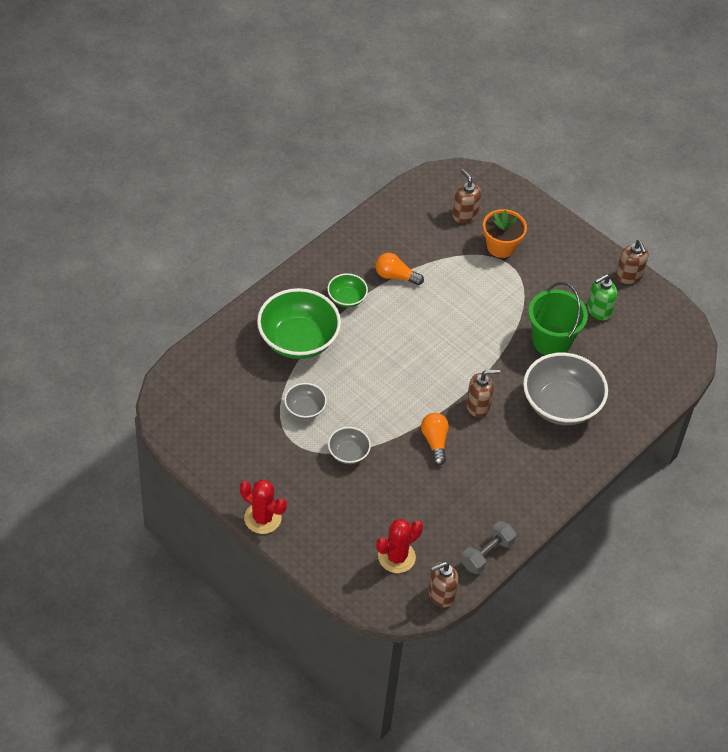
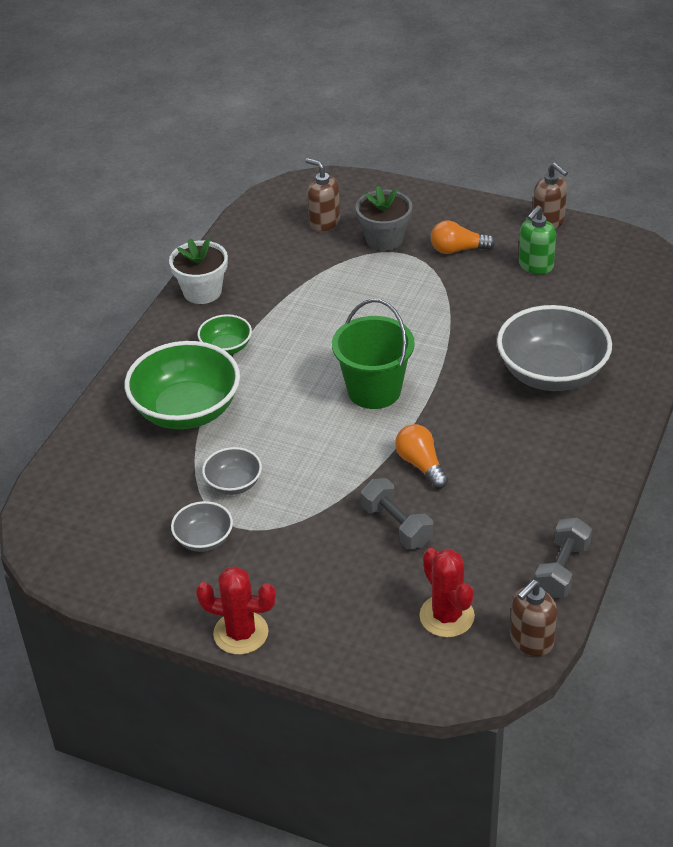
camera: 15 degrees left, 10 degrees down
(348, 453) = (317, 515): grey bowl -> grey bowl (204, 539)
(350, 244) = (202, 291): none -> white flower pot
(395, 276) = (274, 306): orange light bulb -> orange light bulb (458, 249)
(396, 481) = (397, 525): none -> grey dumbbell
(396, 557) = (447, 616): red cactus -> red cactus turned 60 degrees counterclockwise
(478, 406) = (452, 408): brown soap dispenser -> none
(501, 246) = (384, 239): orange flower pot -> grey flower pot
(551, 341) = (499, 312): green bucket -> green bucket (374, 390)

